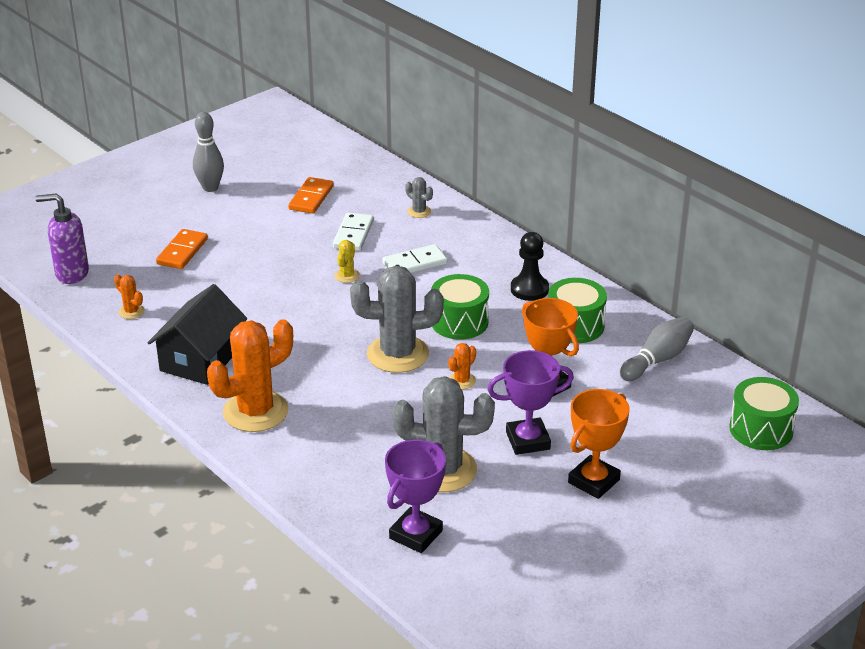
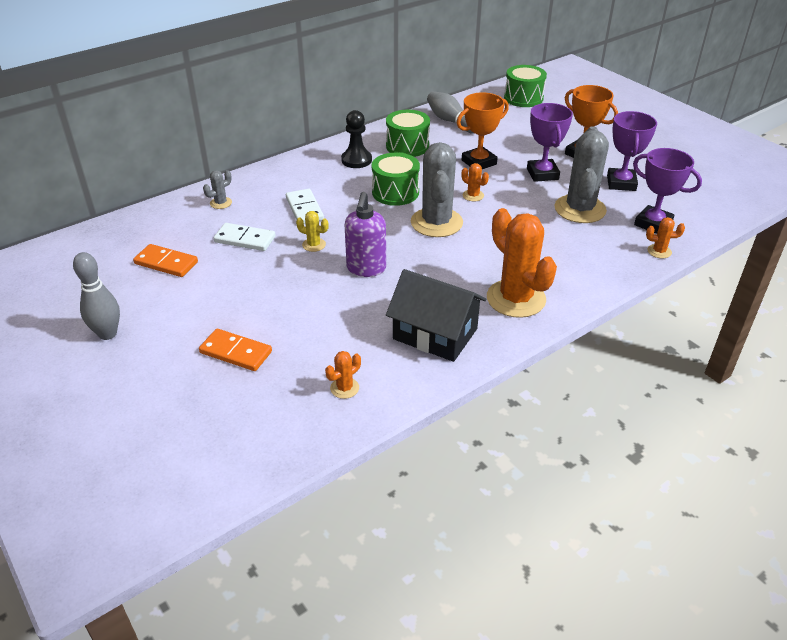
camera: 85 degrees left, 5 degrees up
(71, 274) = (253, 446): purple soap dispenser -> purple soap dispenser (366, 269)
(351, 533) = (659, 251): none -> orange cactus
(517, 514) = (621, 183): none -> purple trophy

